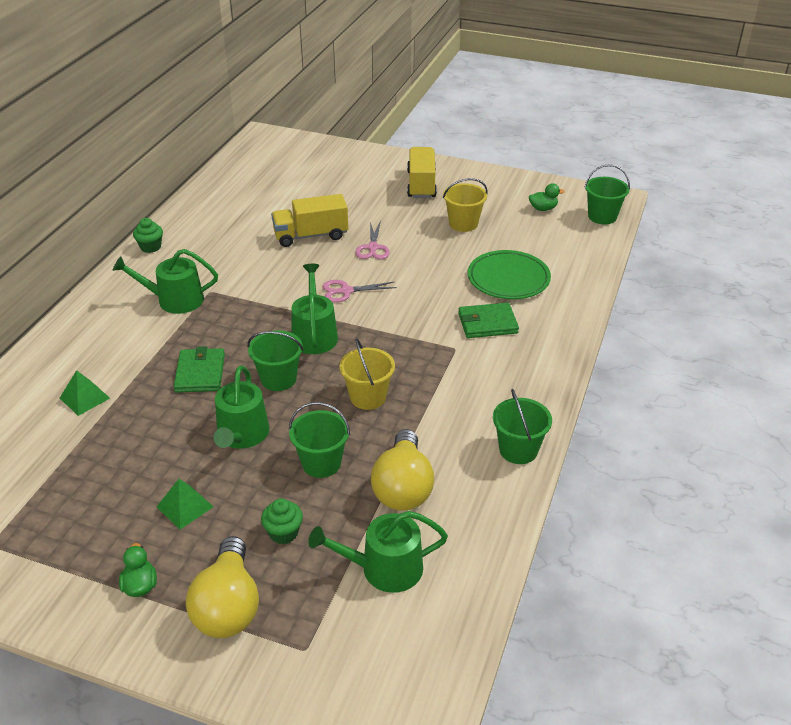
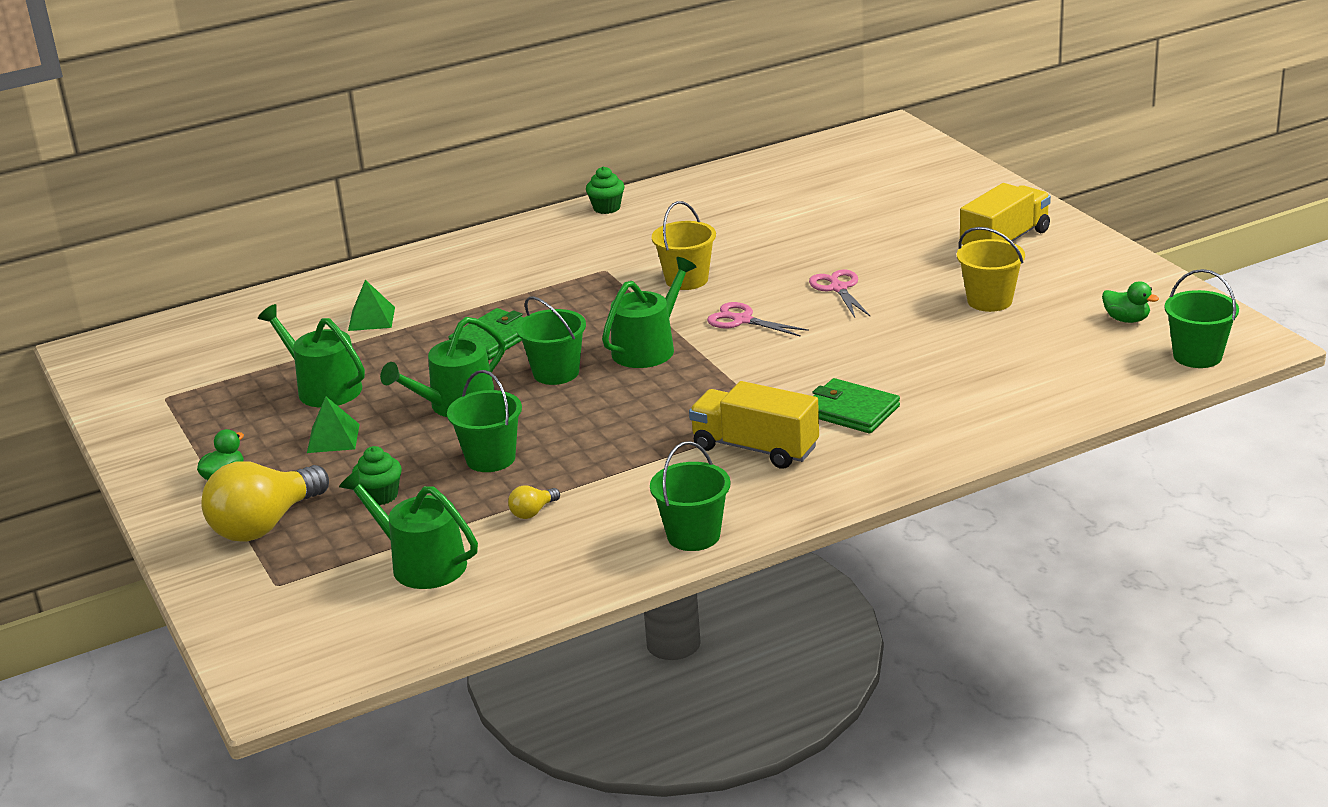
camera: 45 degrees right, 10 degrees down
(174, 300) = (560, 265): green watering can -> green watering can (323, 388)
(311, 235) = (787, 252): yellow truck -> yellow truck (755, 448)
(368, 397) = (616, 424): yellow bucket -> yellow bucket (686, 280)
(373, 248) = (838, 288): pink scissors -> pink scissors turned 120 degrees clockwise
(403, 487) = (533, 512): yellow light bulb -> yellow light bulb, size x0.42
(508, 279) = (950, 377): green plate -> none

